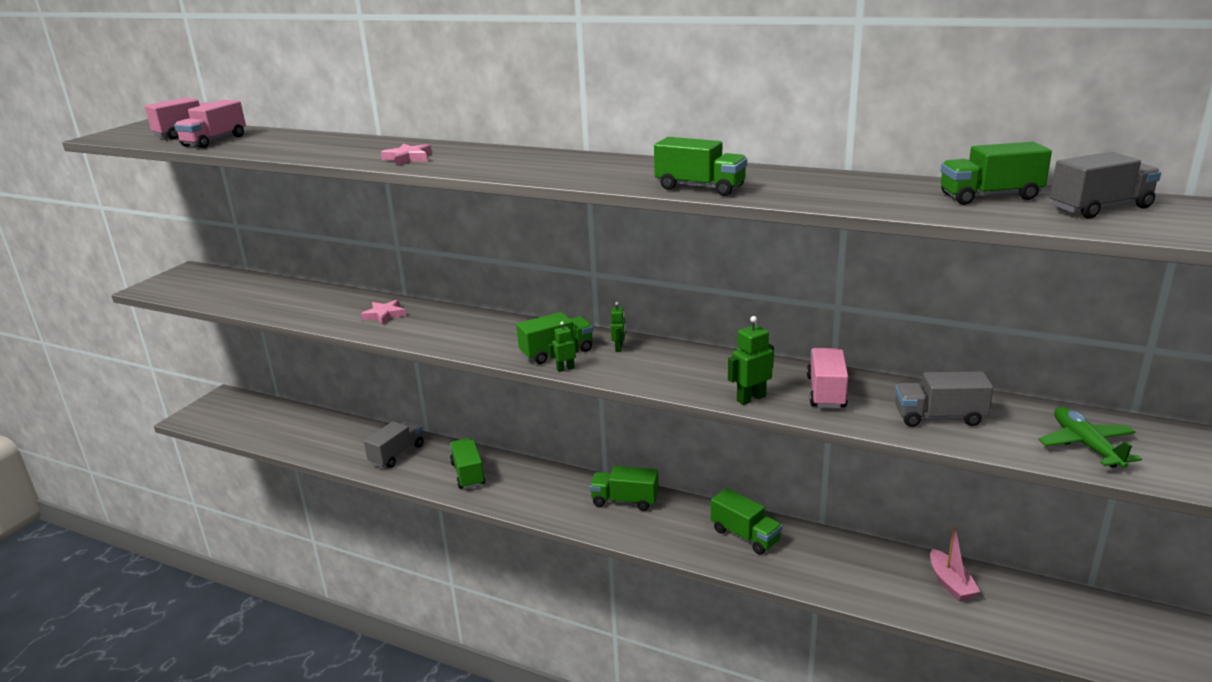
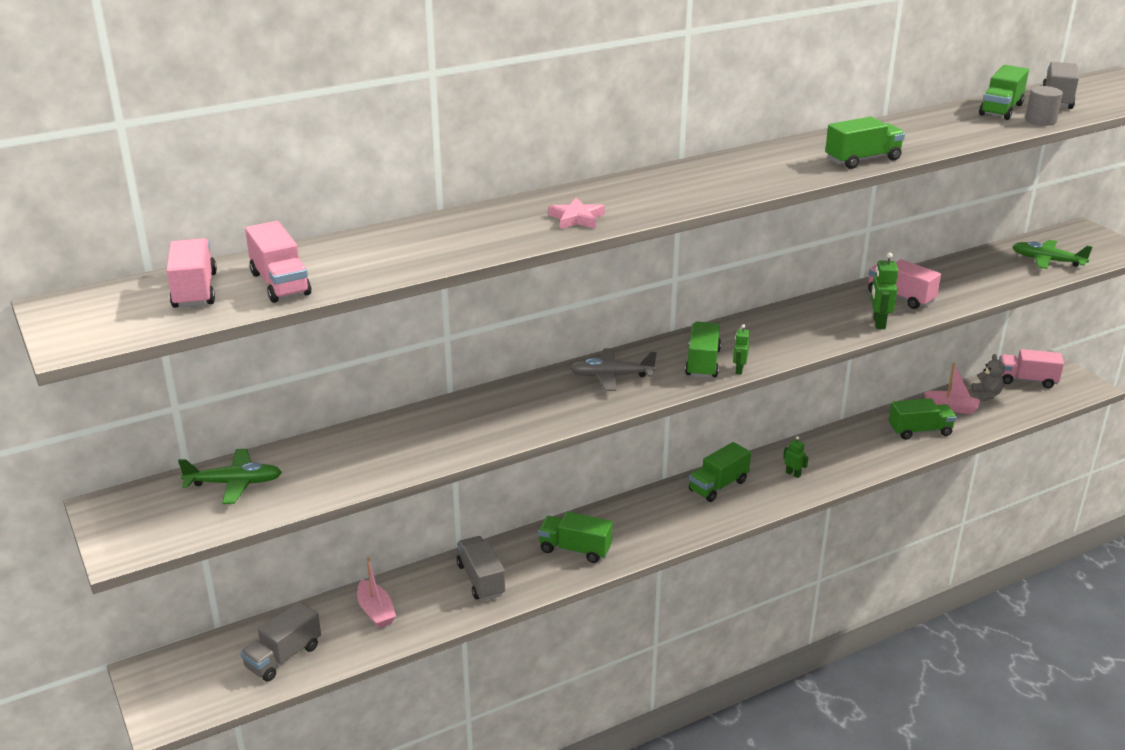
camera: 55 degrees left, 5 degrees up
(235, 285) = (234, 483): none -> green plane
(331, 434) = (376, 611): none -> pink boat
(384, 315) = (489, 416): pink star -> none
(490, 330) = (611, 376): none -> grey plane
(619, 348) = (731, 336): green robot -> green robot (793, 474)
(745, 536) = (823, 455): green truck -> green truck (919, 431)
(939, 417) = (973, 280): grey truck -> grey truck (283, 657)
(1002, 215) = (1040, 120): none -> grey cylinder
(1018, 599) = (986, 395): none -> grey teddy bear
(1102, 618) = (1026, 380): none -> pink truck

